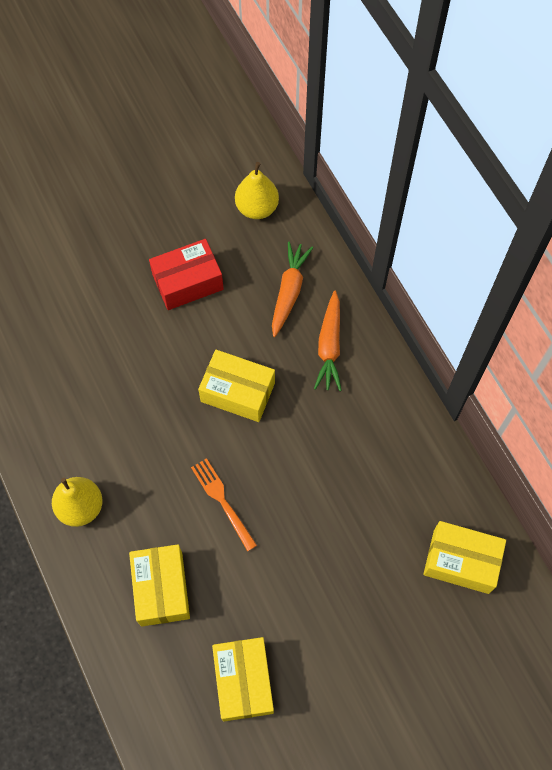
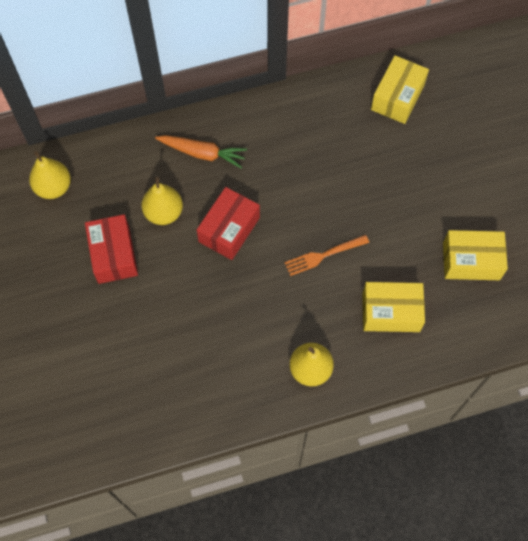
camera: 80 degrees left, 0 degrees up
(238, 392) = (229, 229): yellow box -> red box
(246, 321) = (164, 213): none -> yellow pear
(289, 291) = (144, 175): orange carrot -> none

